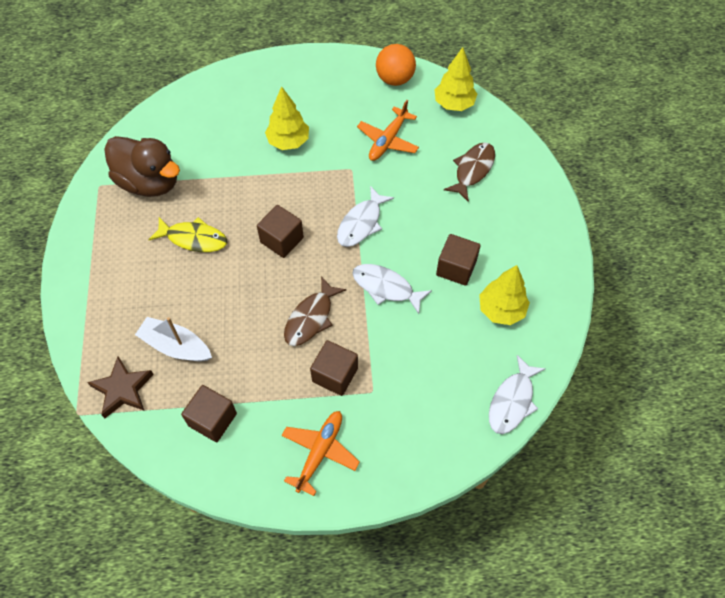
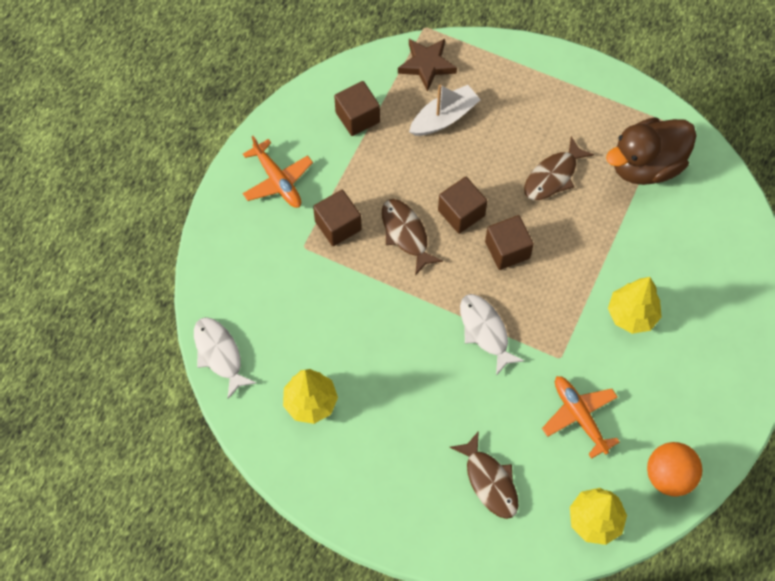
camera: 120 degrees right, 5 degrees up
(193, 238) = (553, 176): yellow fish -> brown fish
(386, 287) = (398, 314): white fish -> none
(456, 268) = (380, 389): brown cube -> brown cube (461, 213)

